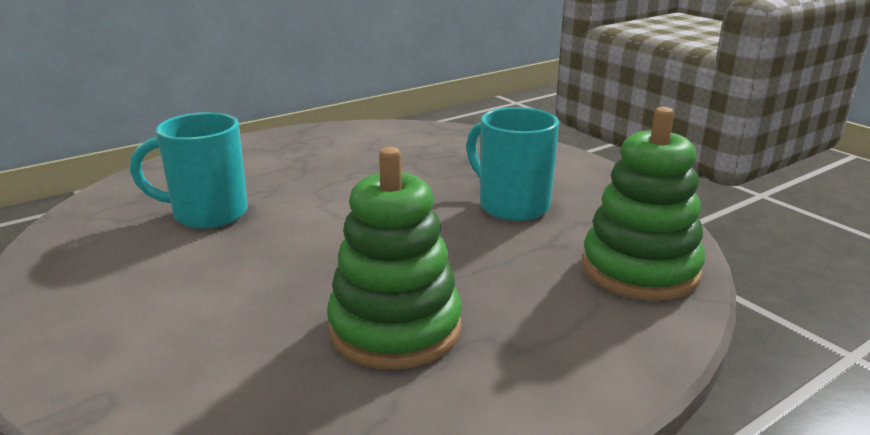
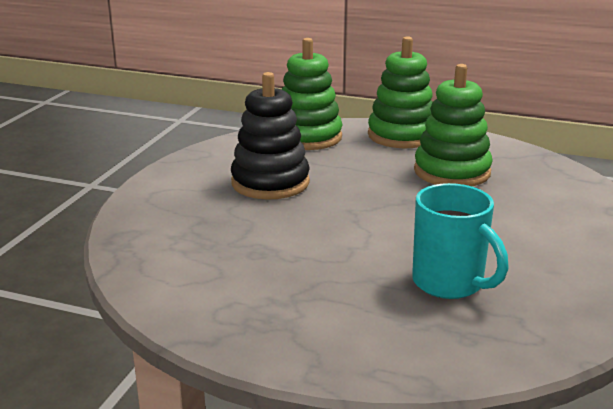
camera: 125 degrees left, 0 degrees up
(511, 205) = (270, 183): turquoise mug -> black stacking toy
(579, 353) = (402, 135): none -> green stacking toy

